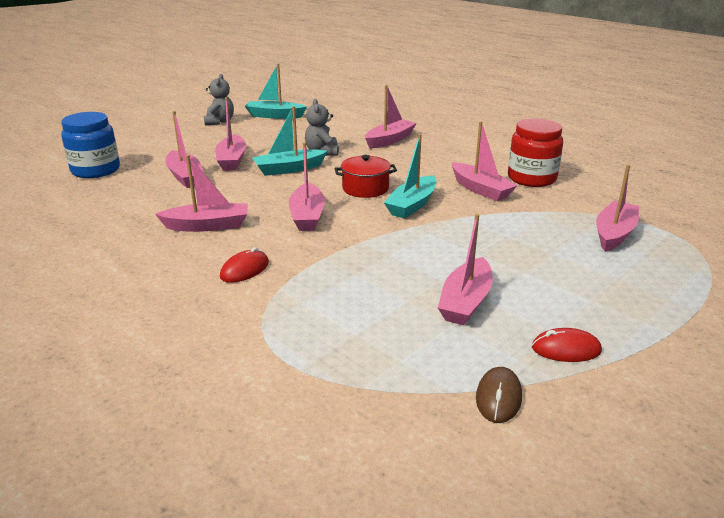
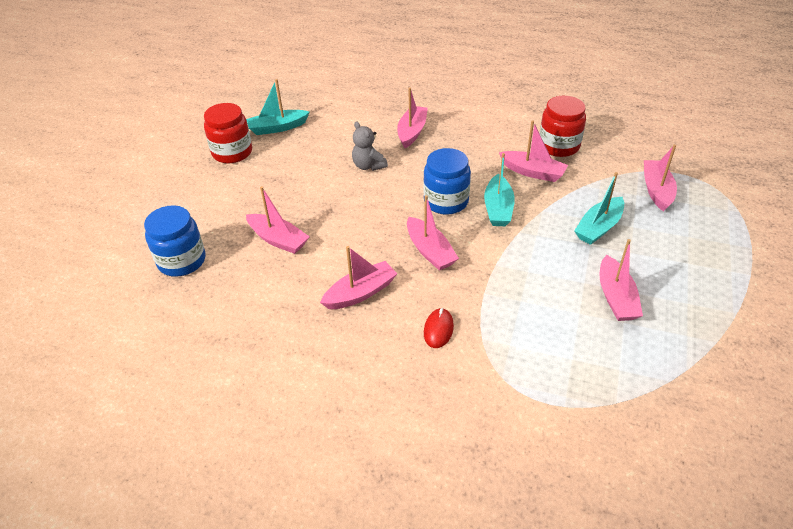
camera: 25 degrees left, 15 degrees up
(219, 122) = (232, 152): grey teddy bear -> red jar
(232, 160) = (299, 203): pink boat -> none
(289, 169) = (361, 198): turquoise boat -> turquoise boat (598, 227)
(365, 188) = (446, 201): red pot -> blue jar
(498, 397) = (698, 373): brown mouse -> none
(566, 349) = (705, 315): red mouse -> none

